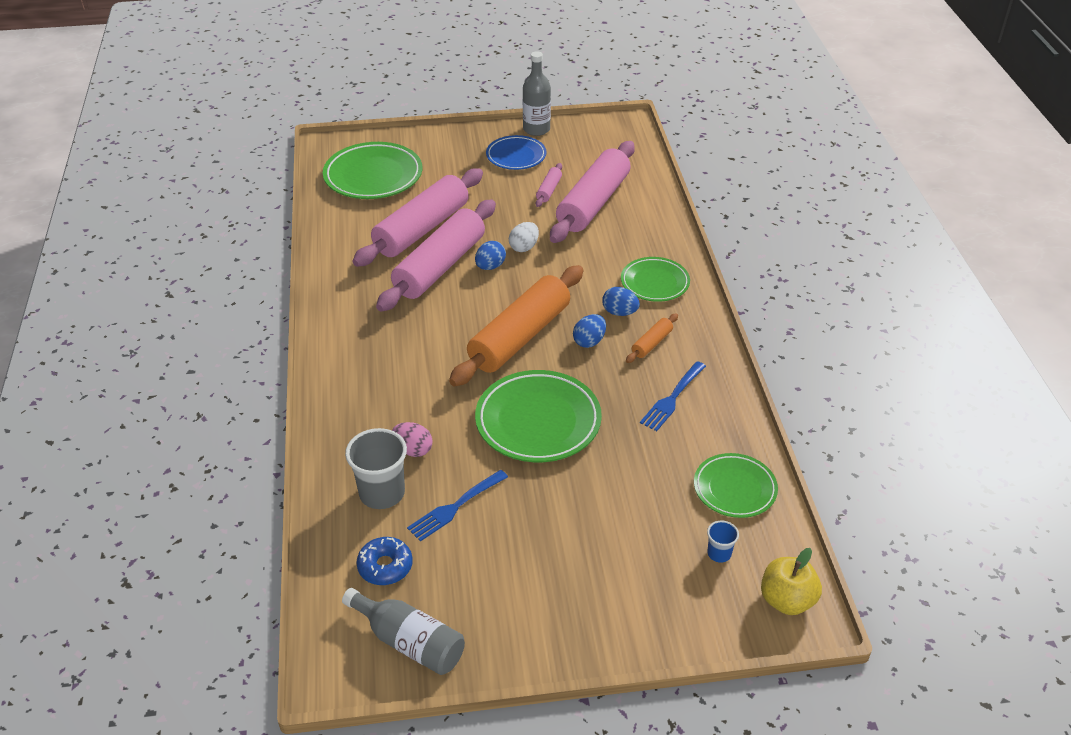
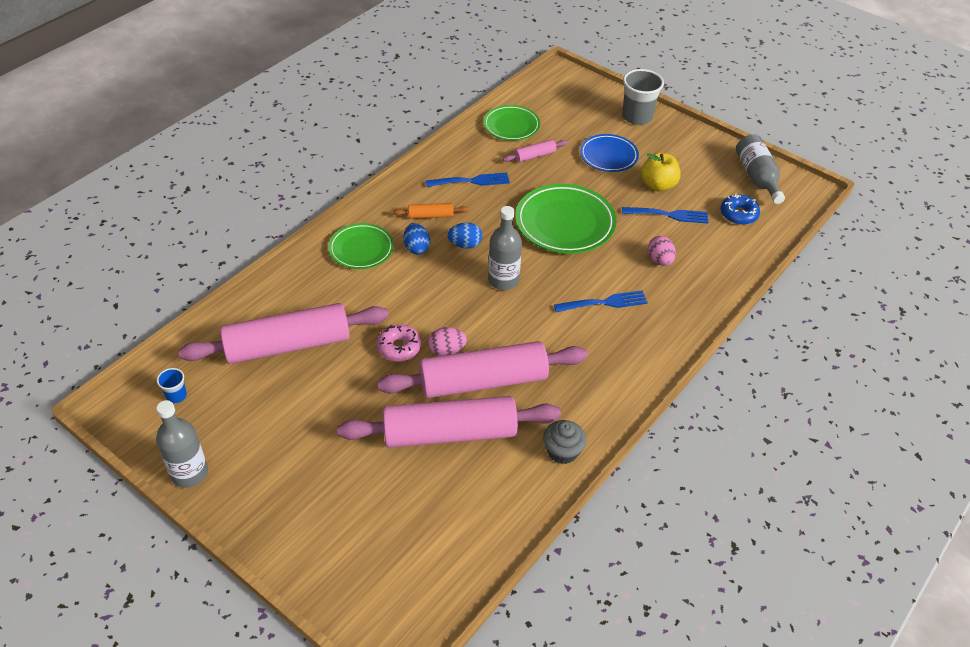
camera: 135 degrees left, 5 degrees up
(336, 265) = (562, 451): none -> grey cupcake
(373, 176) = (411, 544): green plate -> none
(382, 493) = (704, 250): grey cup -> grey cup (637, 117)
(419, 377) = (604, 303): none -> blue fork
(490, 266) = (447, 350): blue egg -> pink egg
(516, 156) = (259, 453): blue plate -> blue plate (608, 156)
(520, 337) = (503, 280): orange rolling pin -> grey bottle
(524, 247) = (399, 347): white egg -> pink donut
(549, 190) = (296, 388): pink rolling pin -> pink rolling pin (534, 155)
(719, 553) = (561, 112): blue cup -> blue cup (176, 396)
(787, 600) = (559, 81): yellow apple -> yellow apple (658, 185)

